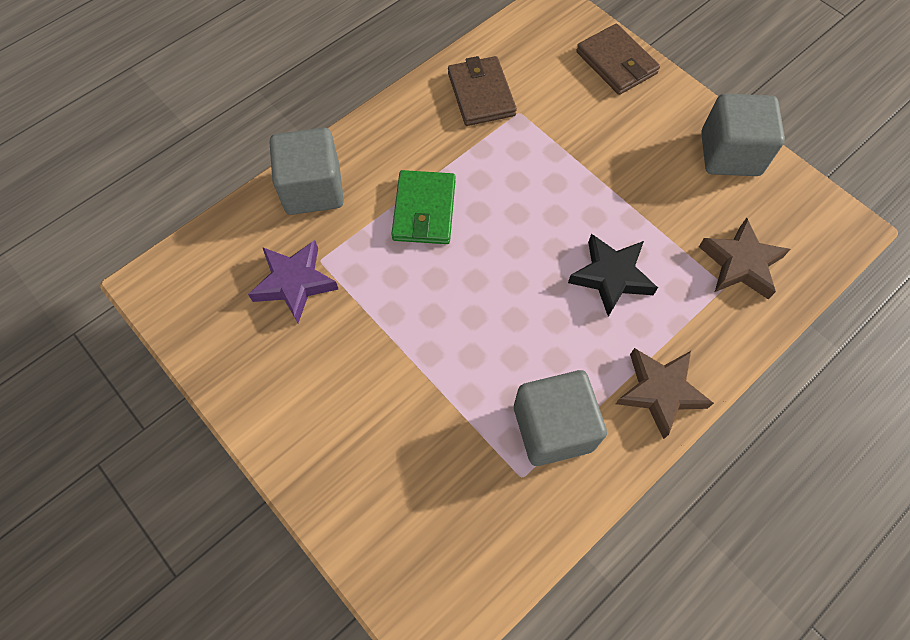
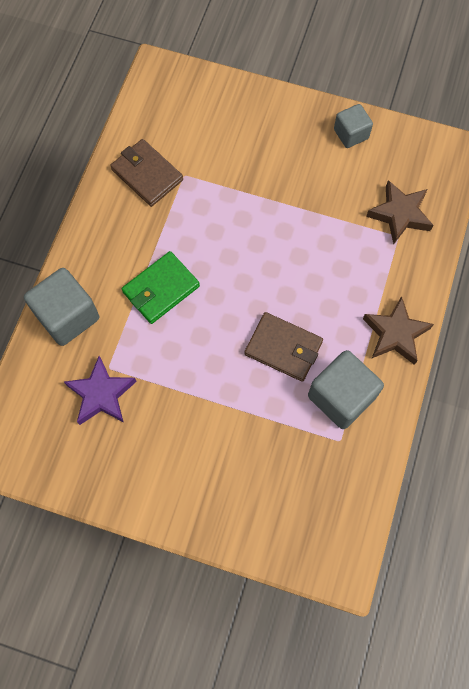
camera: 30 degrees left, 5 degrees up
(424, 210) = (161, 289): green wallet -> green wallet turned 75 degrees clockwise
(611, 277) = (320, 270): black star -> none
(616, 63) = (232, 99): brown wallet -> brown wallet (283, 348)
(730, 154) = (351, 134): grey cube -> grey cube, size x0.60

